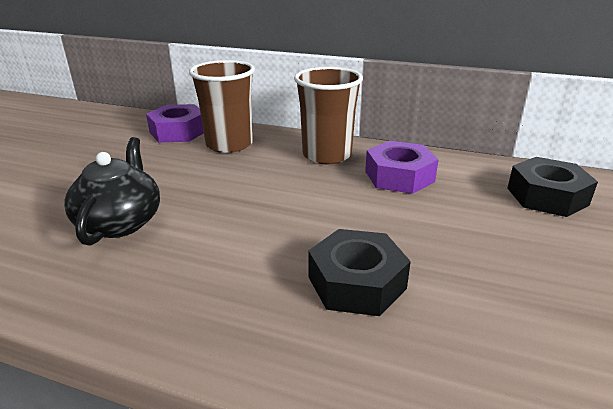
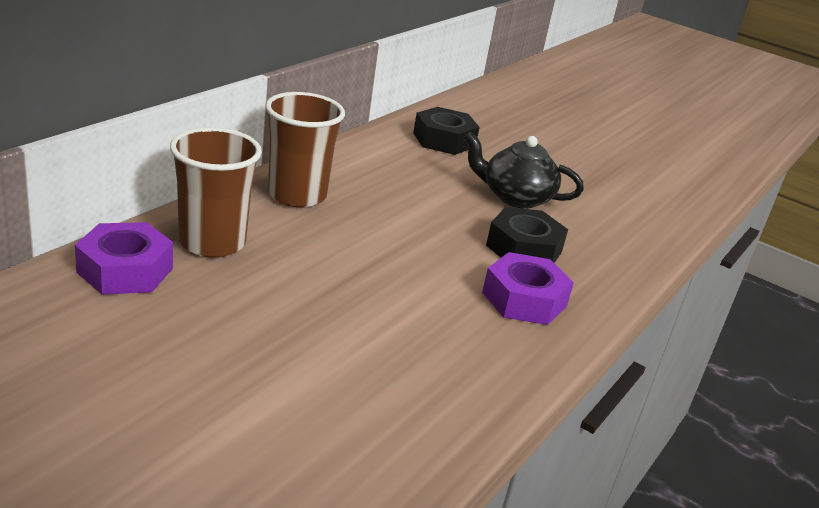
camera: 80 degrees left, 0 degrees up
(121, 222) = (373, 346): black teapot -> black teapot (515, 197)
(399, 176) = (372, 178): purple nut -> purple nut (524, 299)

